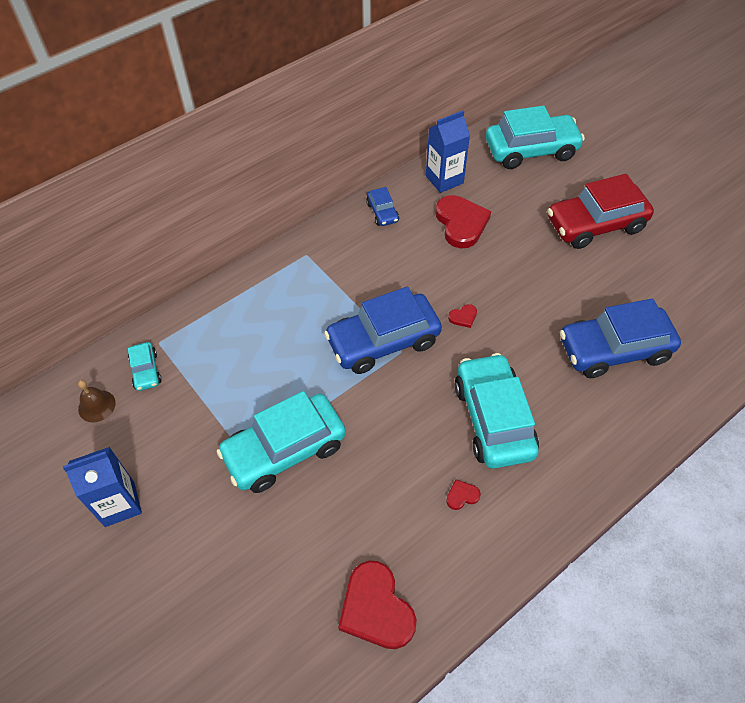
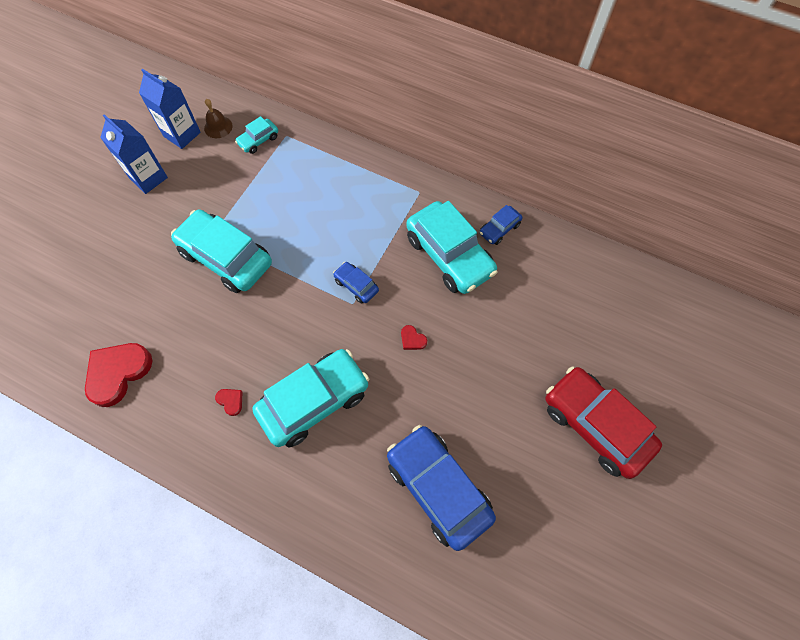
camera: 65 degrees right, 10 degrees up
(383, 341) = (356, 285): blue car -> blue car, size x0.47
(444, 179) = (572, 264): blue carton -> blue carton (182, 134)
(461, 223) = (523, 298): red heart -> none
(531, 150) = (664, 329): turquoise car -> turquoise car (449, 255)

